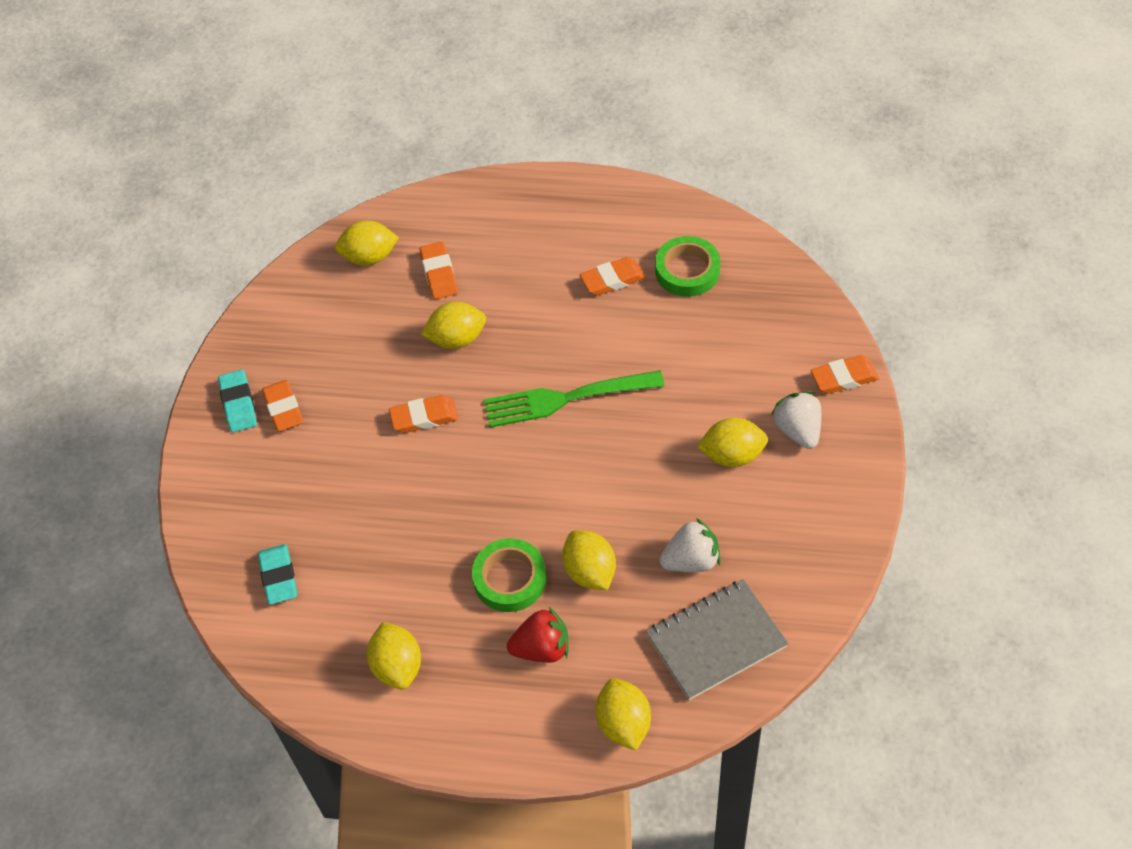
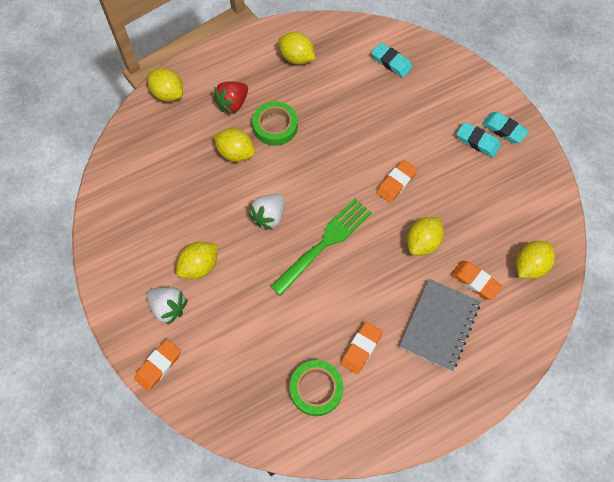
camera: 140 degrees right, 10 degrees up
(283, 408) = (477, 141): orange eraser -> turquoise eraser
(691, 560) = (185, 190): white strawberry -> white strawberry (269, 216)
(716, 641) = (145, 156): grey notebook -> grey notebook (439, 325)

